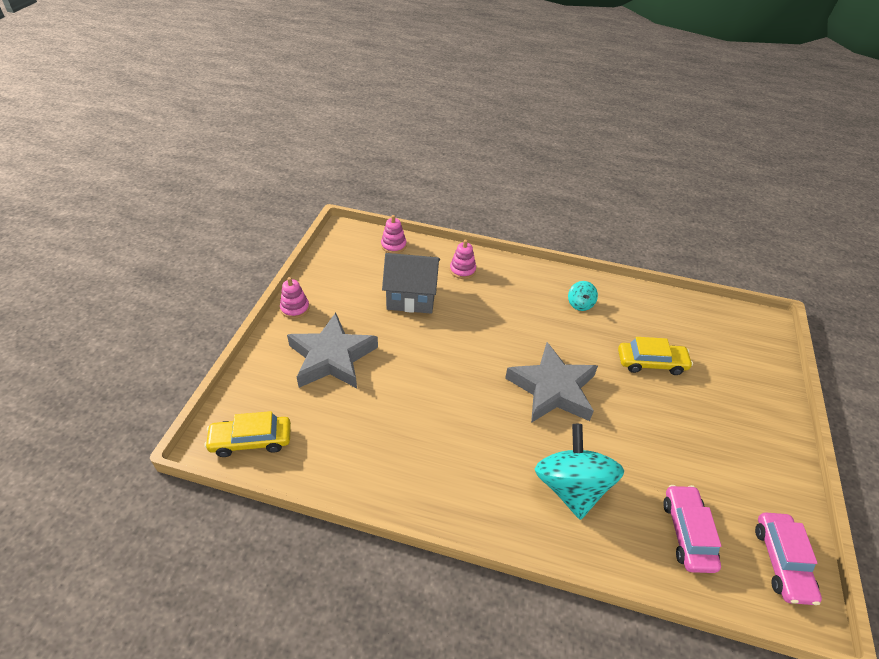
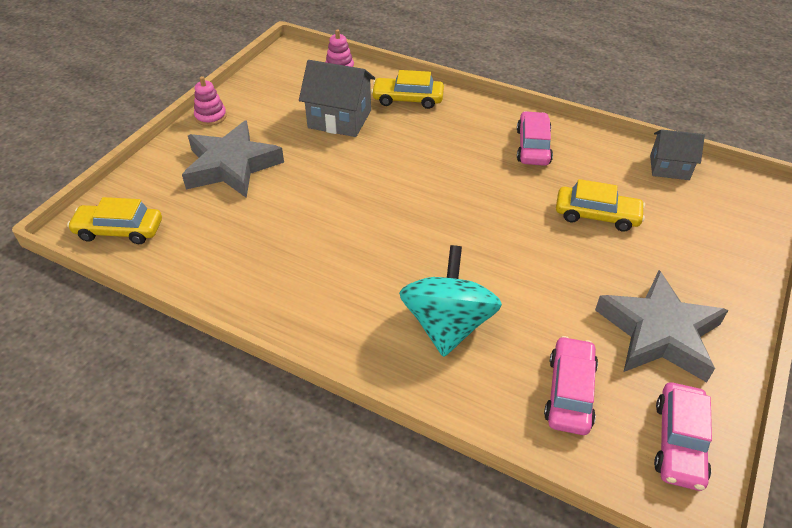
camera: 15 degrees right, 0 degrees up
(462, 270) = (407, 99): pink stacking toy -> yellow car
(552, 389) = (465, 226): grey star -> grey star (659, 332)
(580, 304) = (533, 146): turquoise spinning top -> pink car
(690, 310) = (669, 167): none -> grey house

